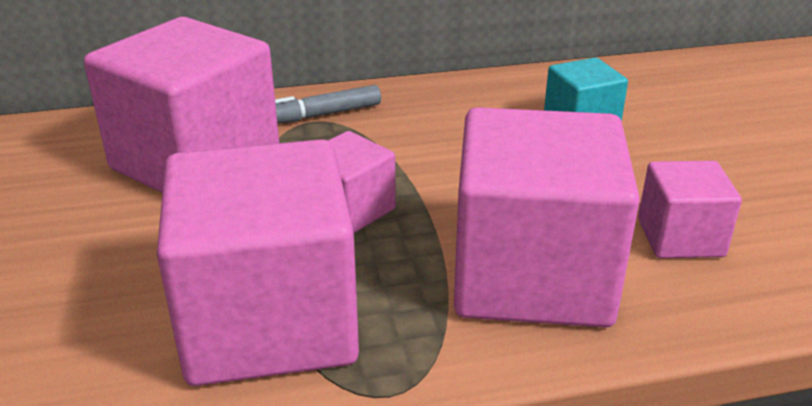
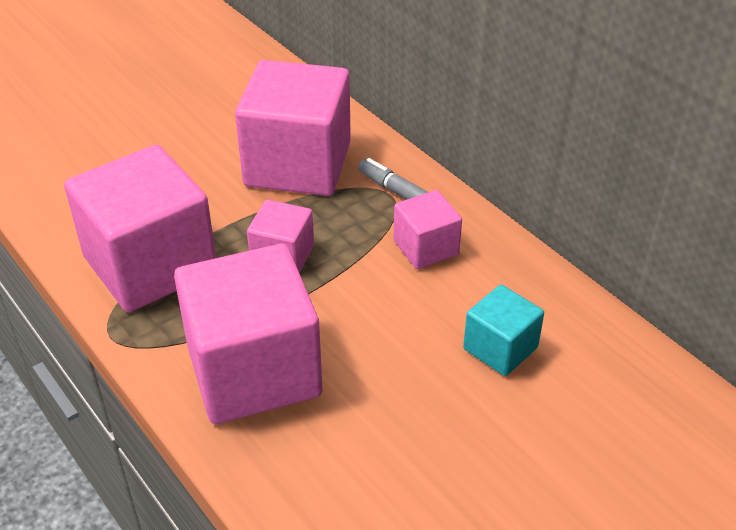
camera: 65 degrees right, 10 degrees up
(680, 238) = (349, 447): pink cube -> pink cube (426, 247)

